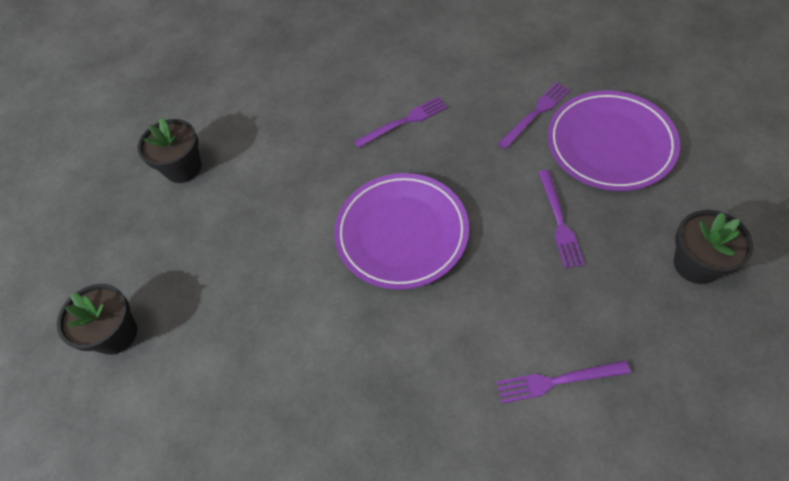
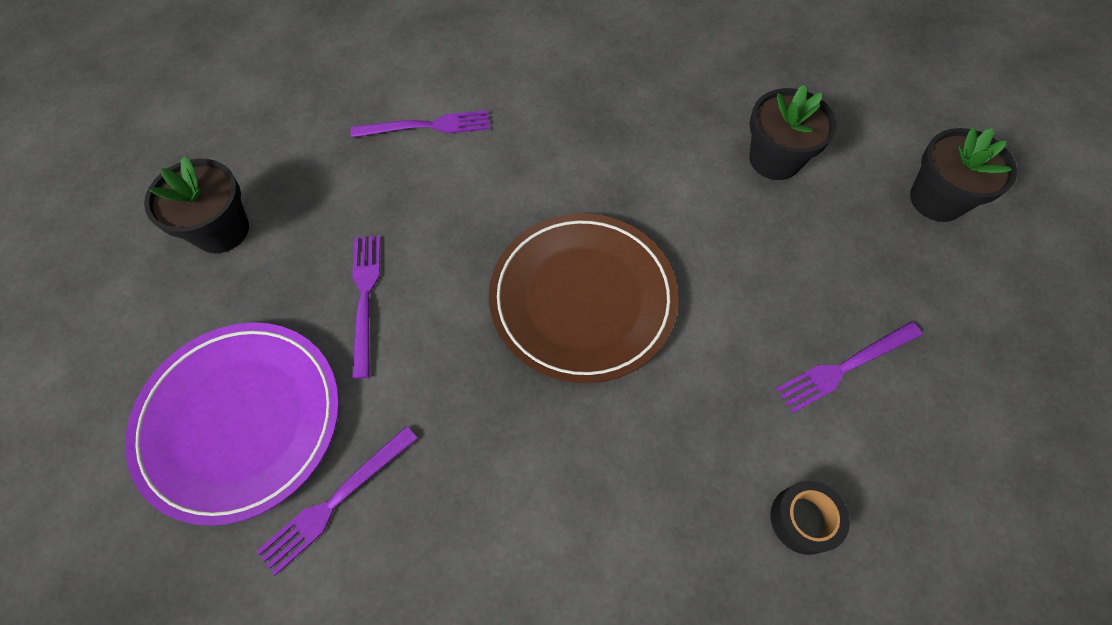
camera: 175 degrees right, 5 degrees up
(183, 168) = (953, 446): black flower pot -> black flower pot (774, 159)
(278, 128) = (803, 519): none -> black tape
(401, 233) = (582, 299): purple plate -> brown plate
(404, 122) = (570, 508): purple fork -> purple fork (845, 367)

